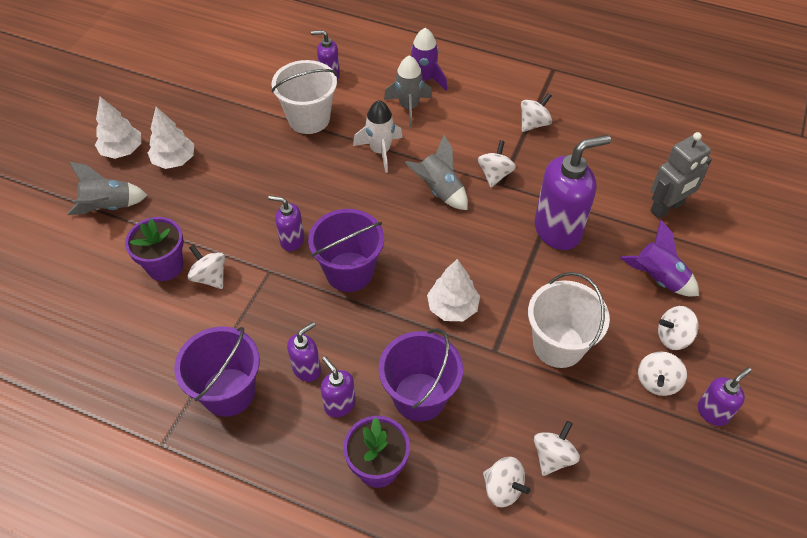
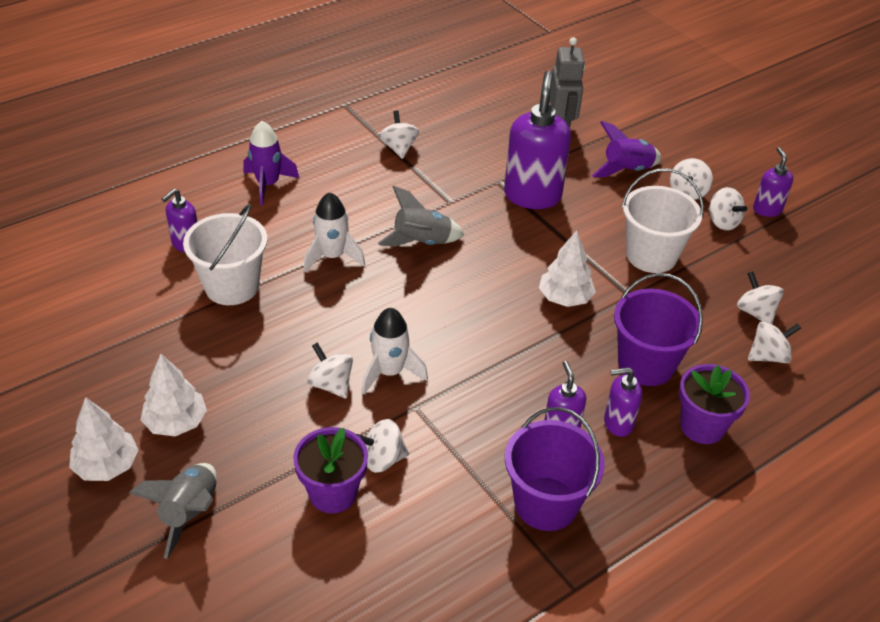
camera: 60 degrees left, 10 degrees down
(292, 240) = (390, 372): purple soap dispenser -> white rocket
(349, 272) = (467, 347): purple bucket -> none
(408, 107) = (294, 211): grey rocket -> none
(495, 174) = (436, 199): white spinning top -> white spinning top (331, 384)

